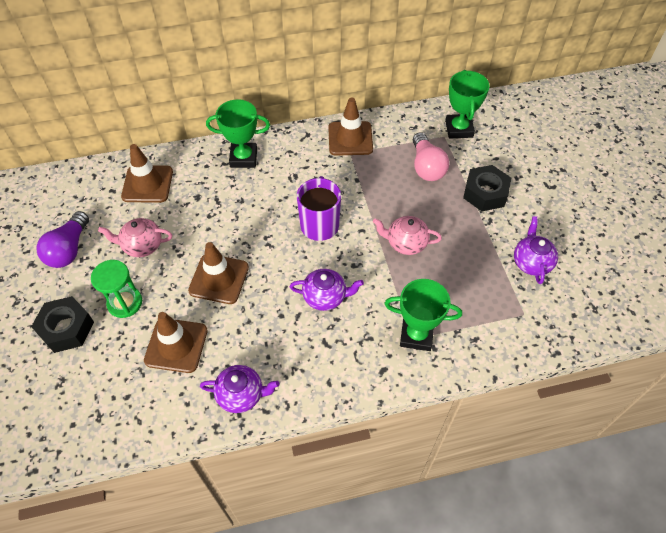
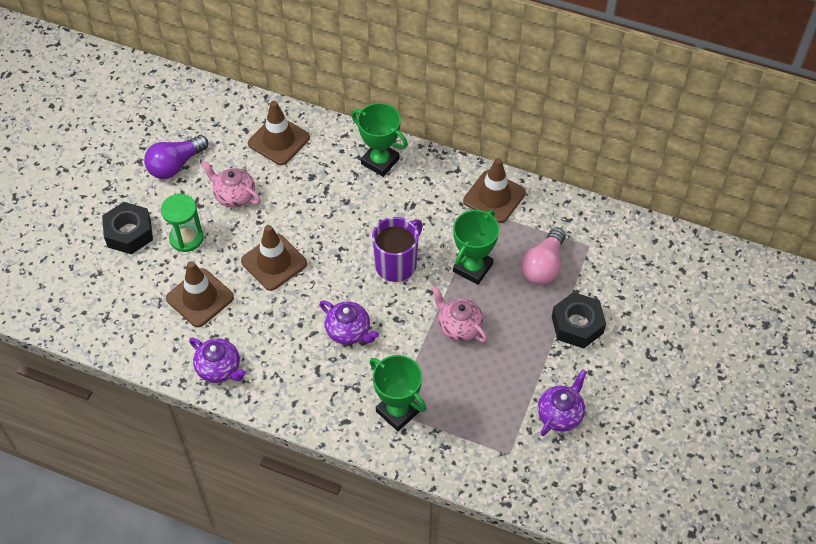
camera: 35 degrees right, 0 degrees up
(459, 129) = (611, 246): green trophy -> green trophy (472, 268)

